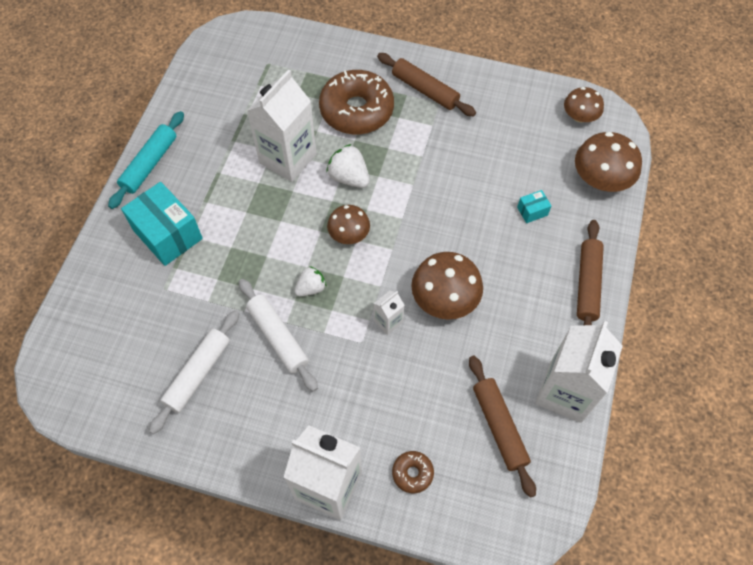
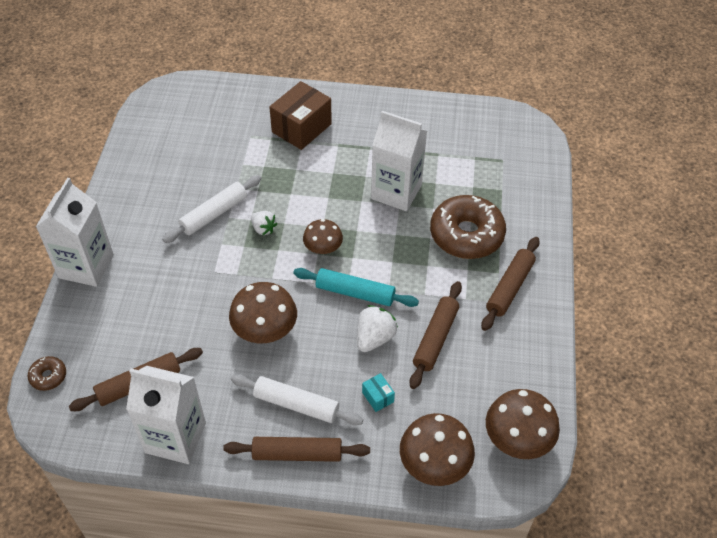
camera: 80 degrees right, 10 degrees down
(149, 164) = (368, 103): turquoise rolling pin -> turquoise rolling pin (355, 293)
(168, 234) = (301, 128): turquoise box -> brown box
(198, 374) = (178, 170): white rolling pin -> white rolling pin (296, 404)
(349, 177) = (385, 239): white strawberry -> white strawberry (374, 338)
(388, 321) = (237, 288): white carton -> none
(412, 473) = (96, 322): brown donut -> brown donut (48, 376)
(473, 156) = (435, 338): none -> brown rolling pin
(579, 116) = (518, 438): brown mushroom -> brown mushroom, size x1.58

